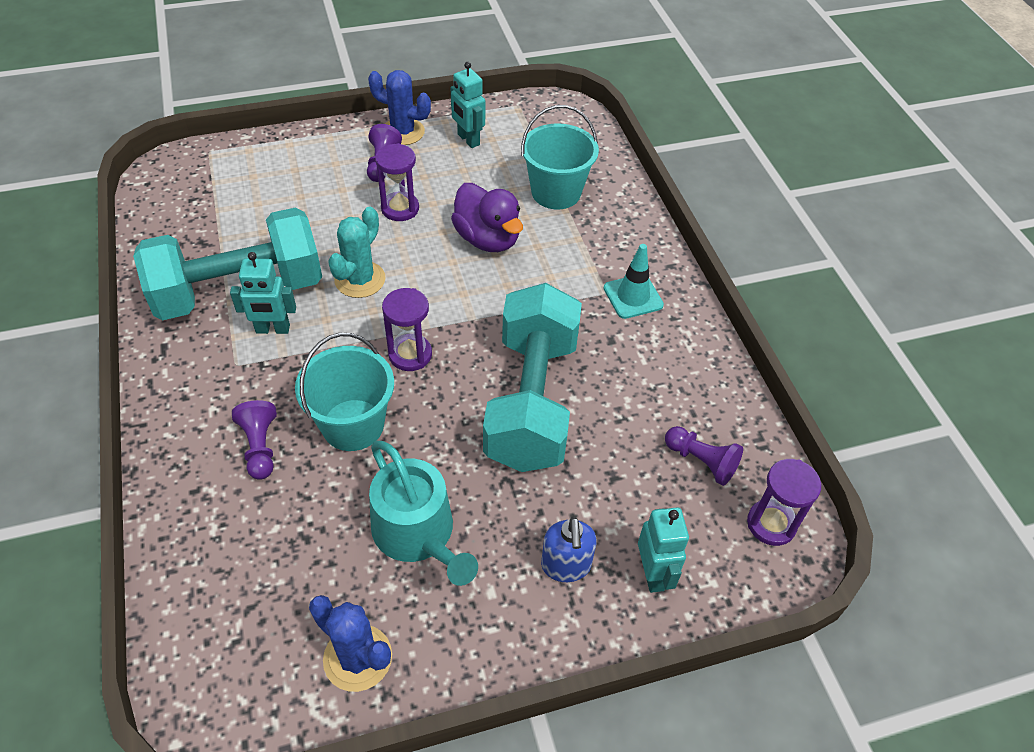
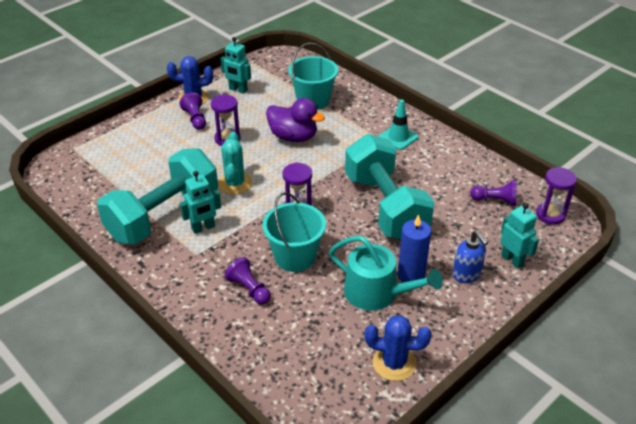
camera: 25 degrees left, 10 degrees down
(485, 528) = (411, 275): none -> blue candle

